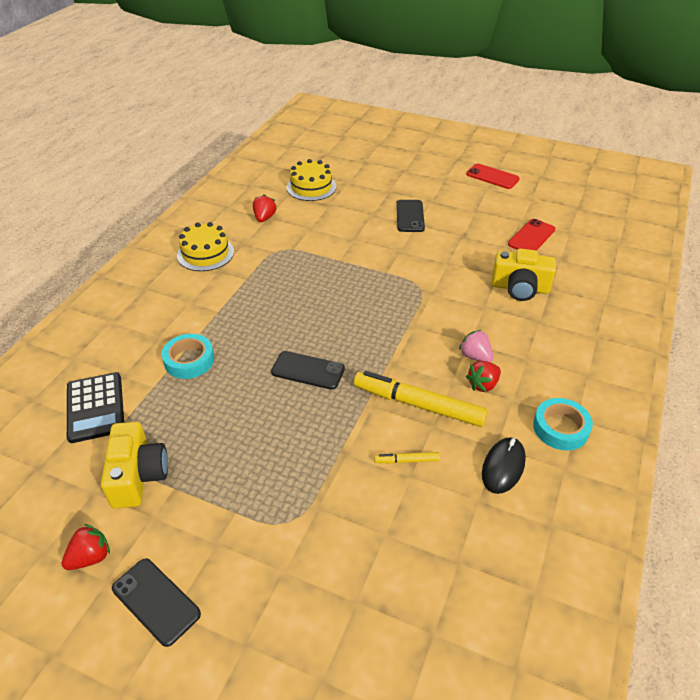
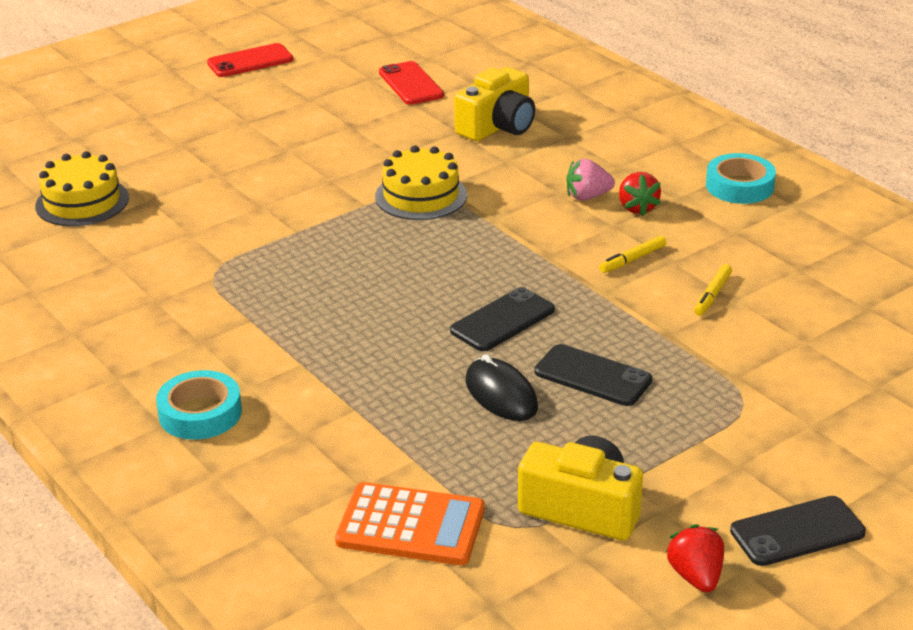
camera: 60 degrees left, 10 degrees down
(95, 407) = (411, 526): black calculator -> orange calculator
(189, 360) = (388, 415): turquoise tape -> turquoise tape (200, 413)
(205, 253) = (140, 343): yellow cake -> yellow cake (421, 196)
(264, 218) = (112, 265): red strawberry -> none
(410, 216) = (263, 148): black phone -> black phone (593, 376)
(418, 404) = (632, 259): yellow marker -> yellow marker, size x0.45
(503, 467) = (766, 238): black mouse -> black mouse (501, 394)

